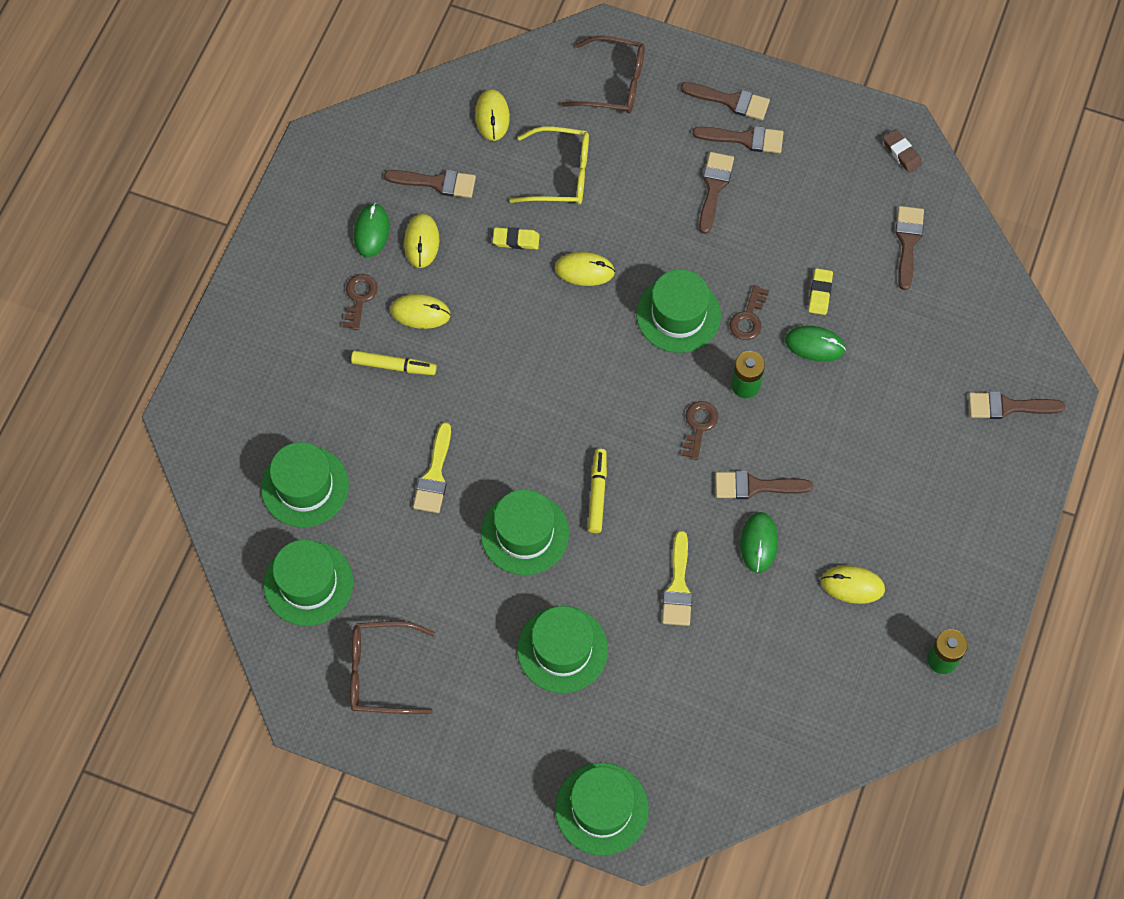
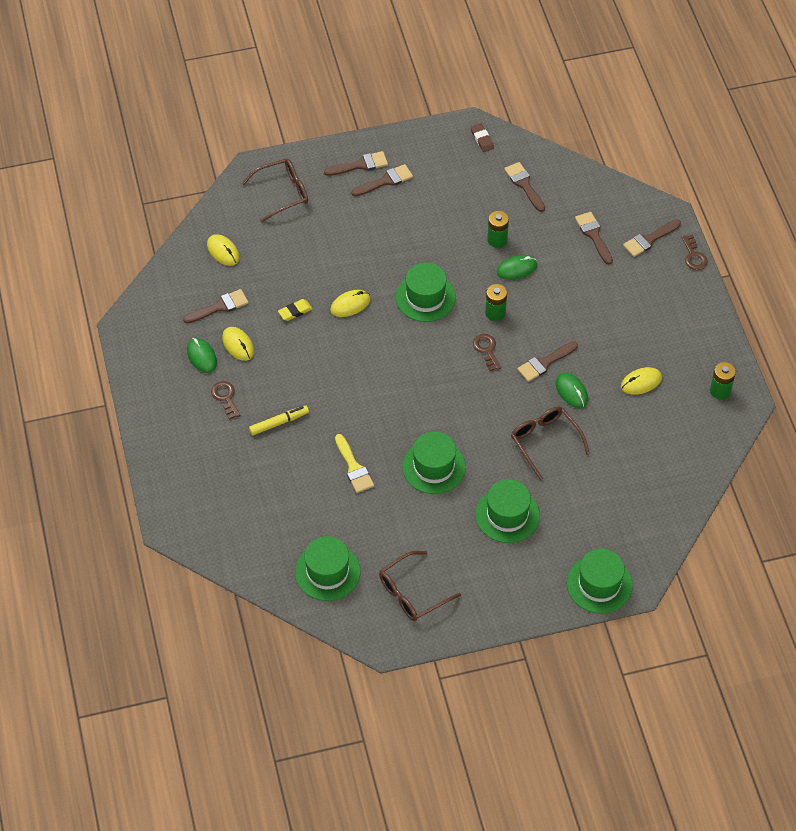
camera: 35 degrees left, 10 degrees down
(305, 486) = (280, 520): green hat -> none
(420, 313) = (270, 384): yellow mouse -> none
(560, 174) = (292, 260): yellow glasses -> none
(597, 493) = (458, 420): yellow marker -> none
(678, 586) = (545, 442): yellow brush -> brown glasses
(714, 187) = (389, 217): brown brush -> brown brush (593, 235)
(748, 318) = (467, 276): brown key -> brown key (694, 256)
(820, 293) = (497, 240): yellow eraser -> green battery
(901, 153) = (482, 139): brown eraser -> brown eraser turned 45 degrees clockwise

